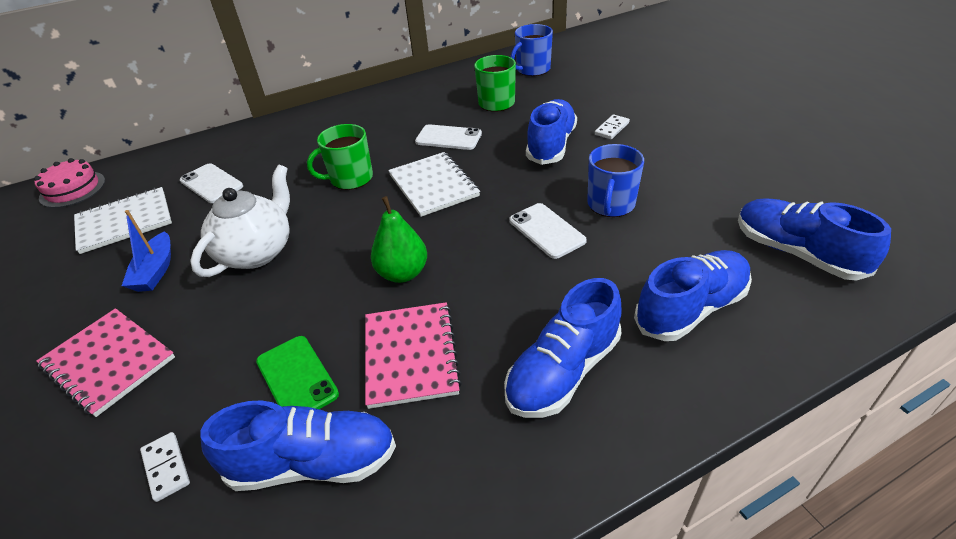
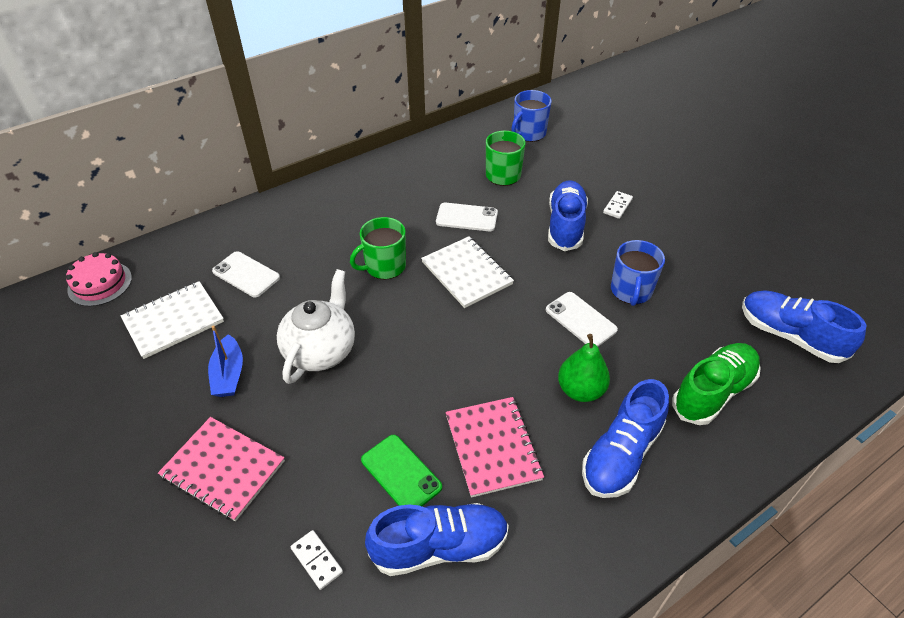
camera: 10 degrees left, 5 degrees up
(402, 273) = (464, 368): green pear -> green pear (580, 390)
(691, 309) = (713, 392): blue shoe -> green shoe

